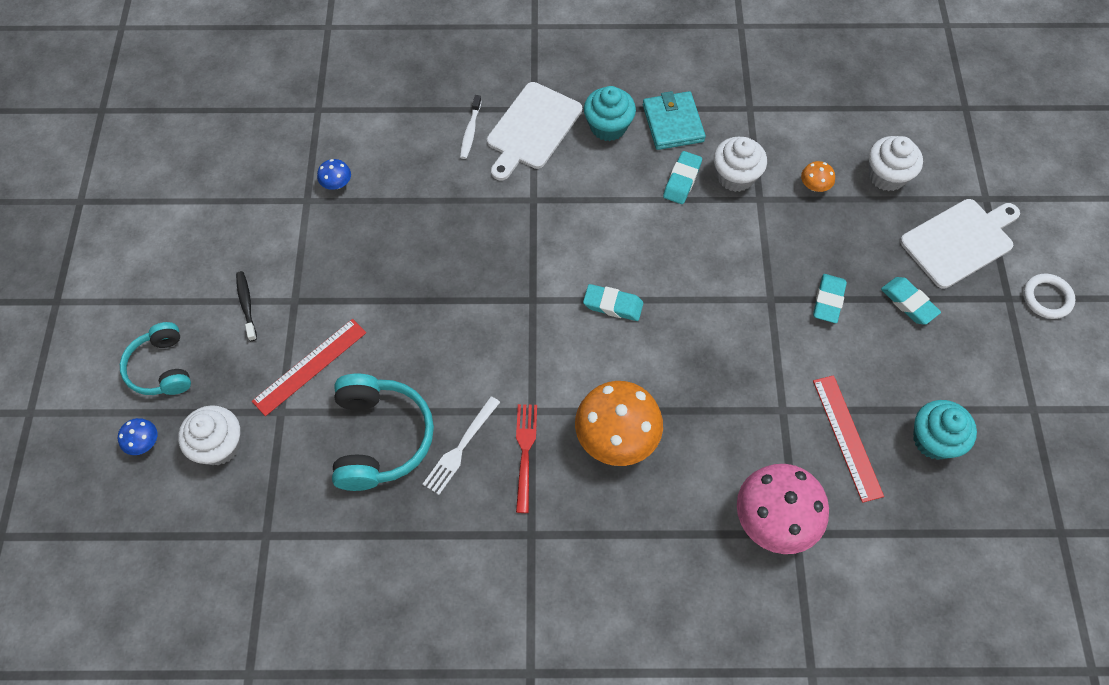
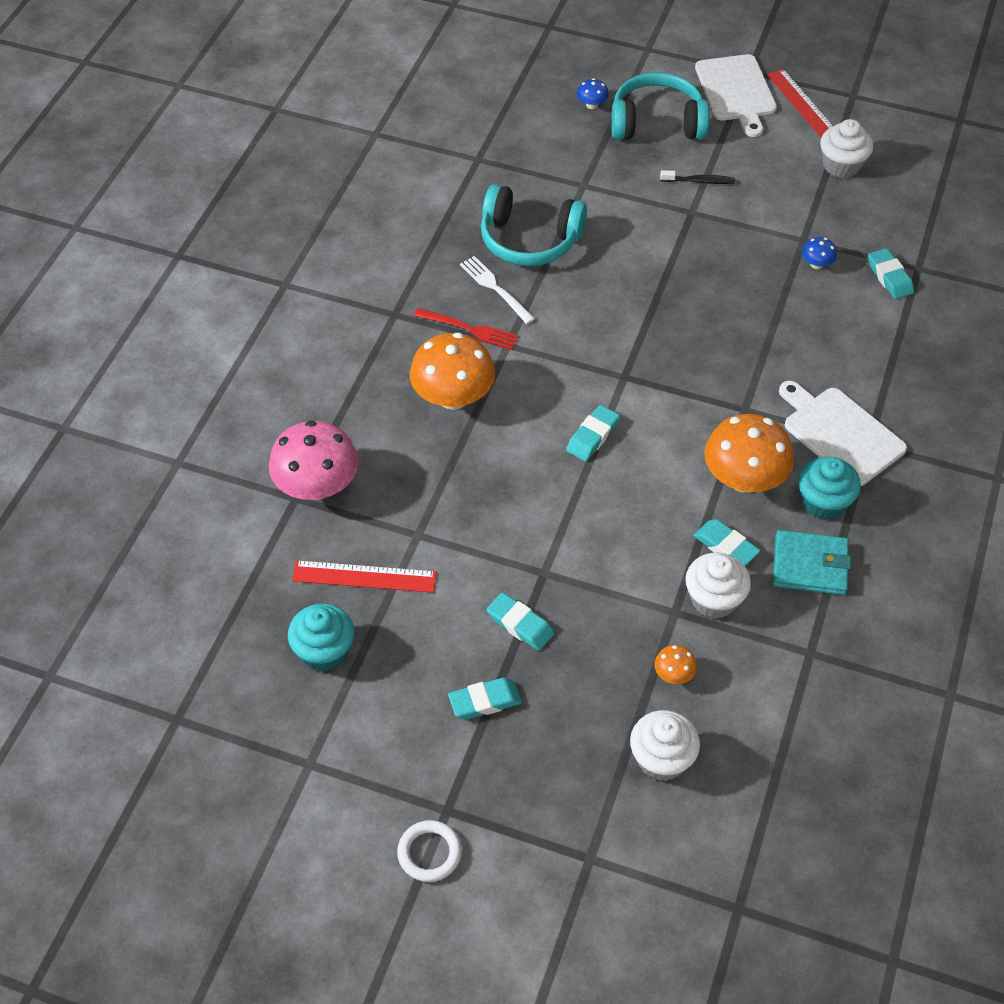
camera: 110 degrees right, 10 degrees down
(162, 368) = (657, 123): turquoise headphones -> turquoise headphones, size x1.51
(219, 445) = (569, 145): white cupcake -> white cupcake (841, 166)
(310, 367) = (619, 210): red ruler -> red ruler (803, 105)
(336, 127) = (889, 277): none -> turquoise eraser
(470, 131) = (852, 380): white toothbrush -> none
(608, 183) = (744, 479): none -> orange mushroom
(959, 241) = (541, 795): white cutting board -> white cutting board (736, 91)

